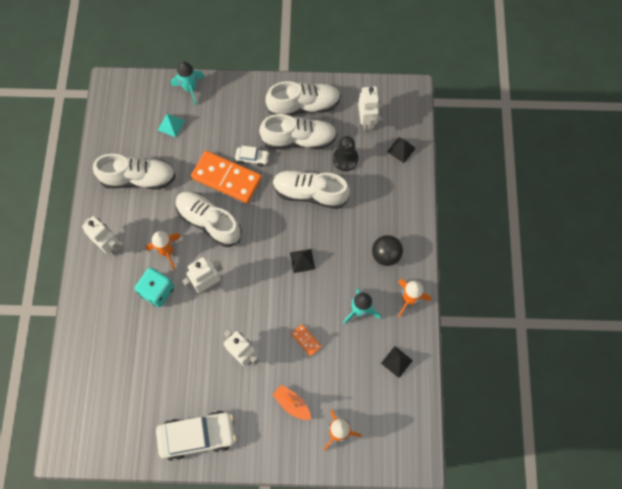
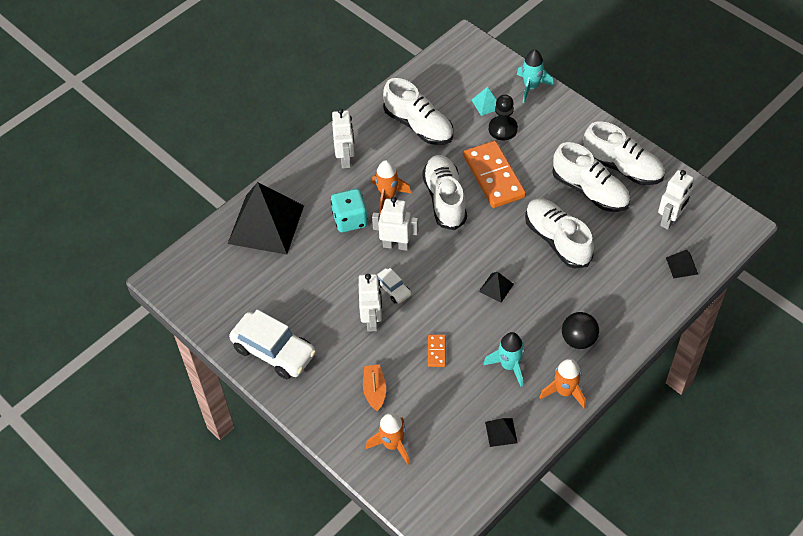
camera: 45 degrees right, 15 degrees down
(99, 344) = (266, 224): none -> black pyramid
(252, 158) = (532, 176): white car -> white car (393, 289)
(345, 159) = (618, 236): black pawn -> black pawn (503, 129)

